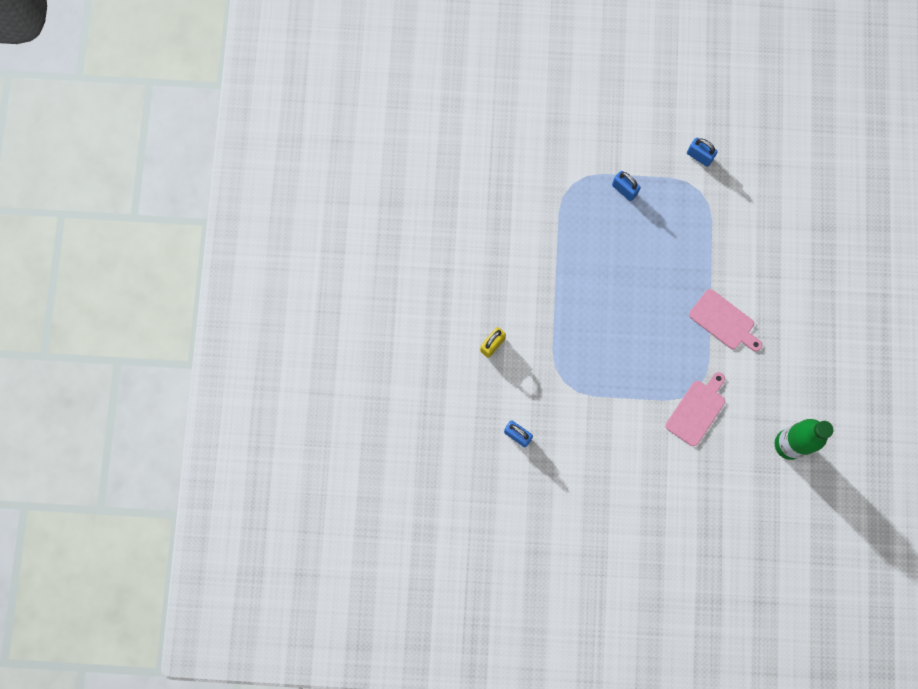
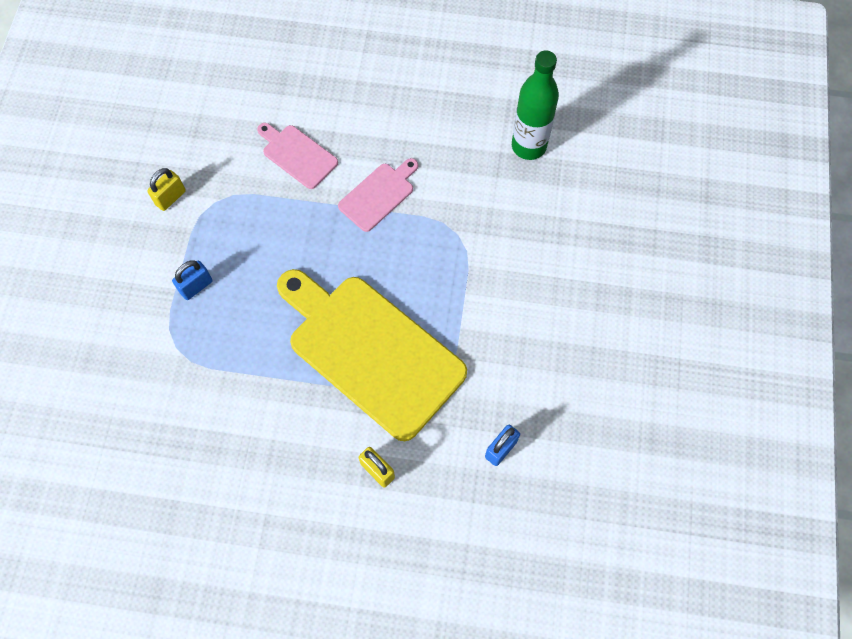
camera: 85 degrees left, 10 degrees down
(585, 329) = (371, 351): none -> yellow cutting board
(697, 410) = (483, 236): pink cutting board -> pink cutting board (297, 155)
(699, 156) = (170, 198): blue padlock -> yellow padlock

